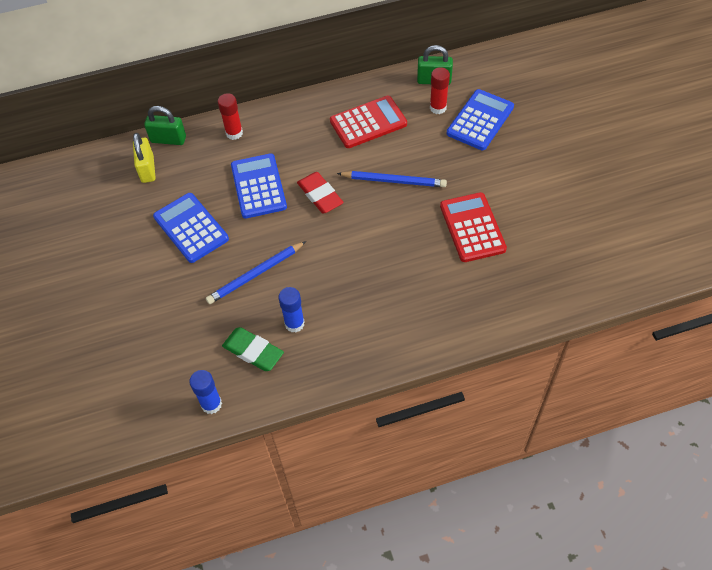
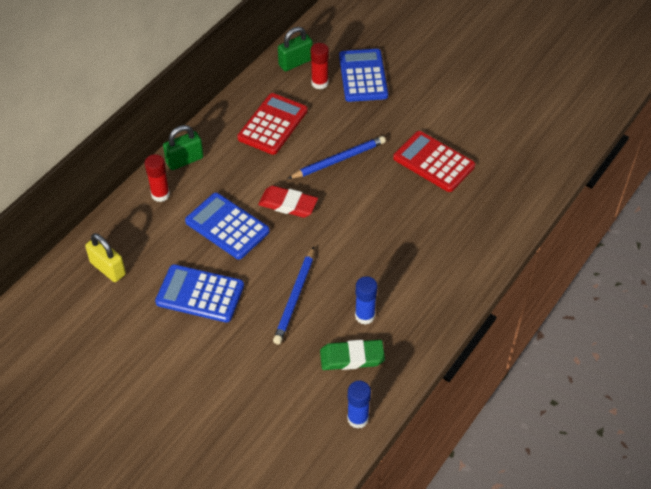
camera: 40 degrees left, 5 degrees down
(168, 139) = (102, 232): green padlock -> green padlock (184, 160)

